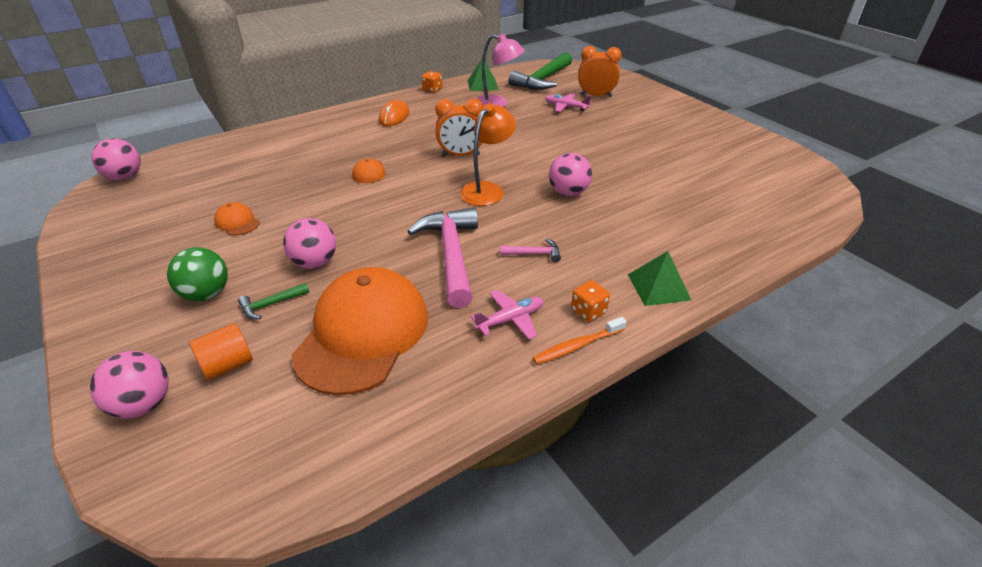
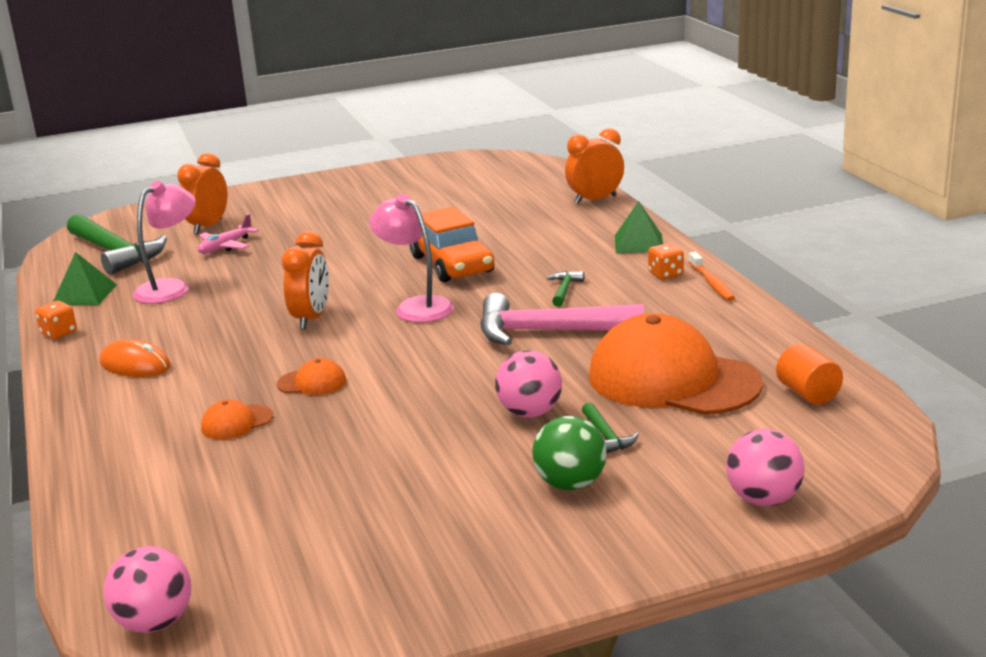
camera: 75 degrees left, 15 degrees down
(227, 365) = (708, 454): orange cylinder -> orange cylinder (808, 394)
(237, 222) = (397, 479): orange cap -> orange cap (236, 422)
(487, 189) = (416, 306): orange lamp -> pink lamp
(511, 319) = (668, 307): pink plane -> none
(534, 254) = (564, 290): pink hammer -> green hammer
(568, 193) = (452, 264): pink ball -> orange car
(756, 248) = (595, 200): none -> orange clock

